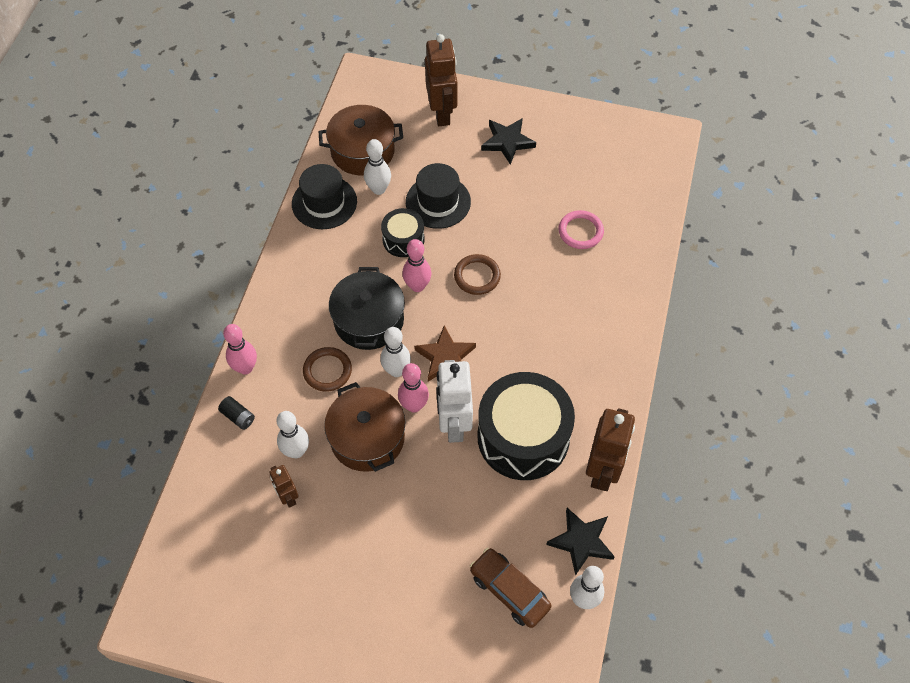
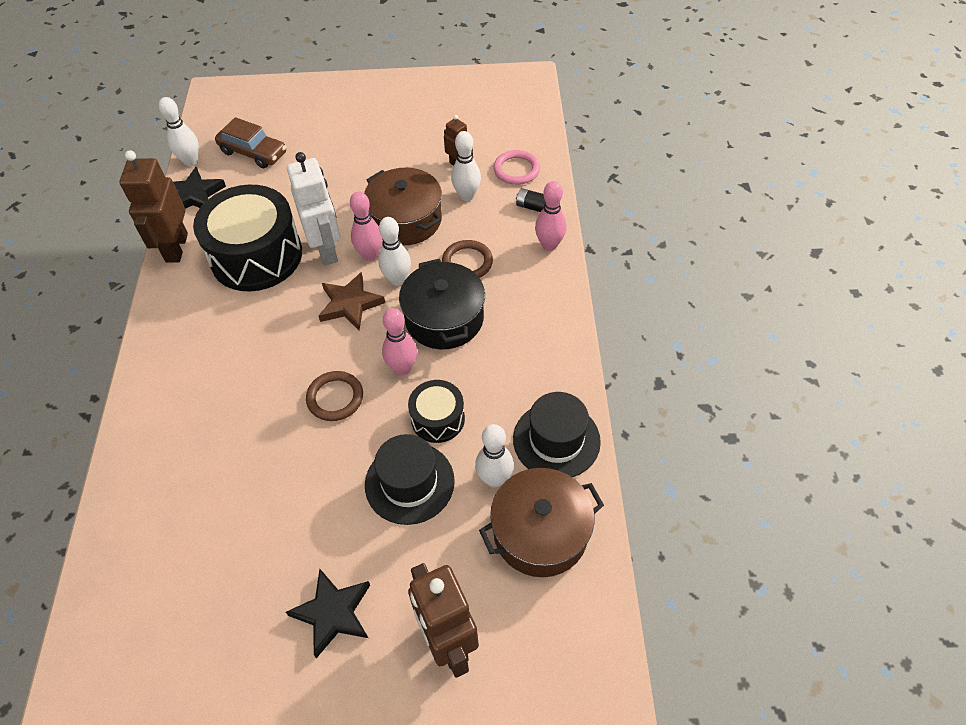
camera: 165 degrees right, 5 degrees down
(580, 231) = (210, 492): pink ring -> pink ring (516, 170)

